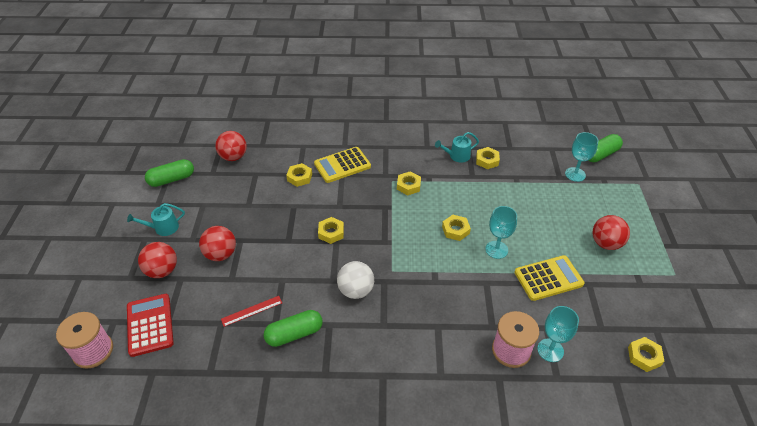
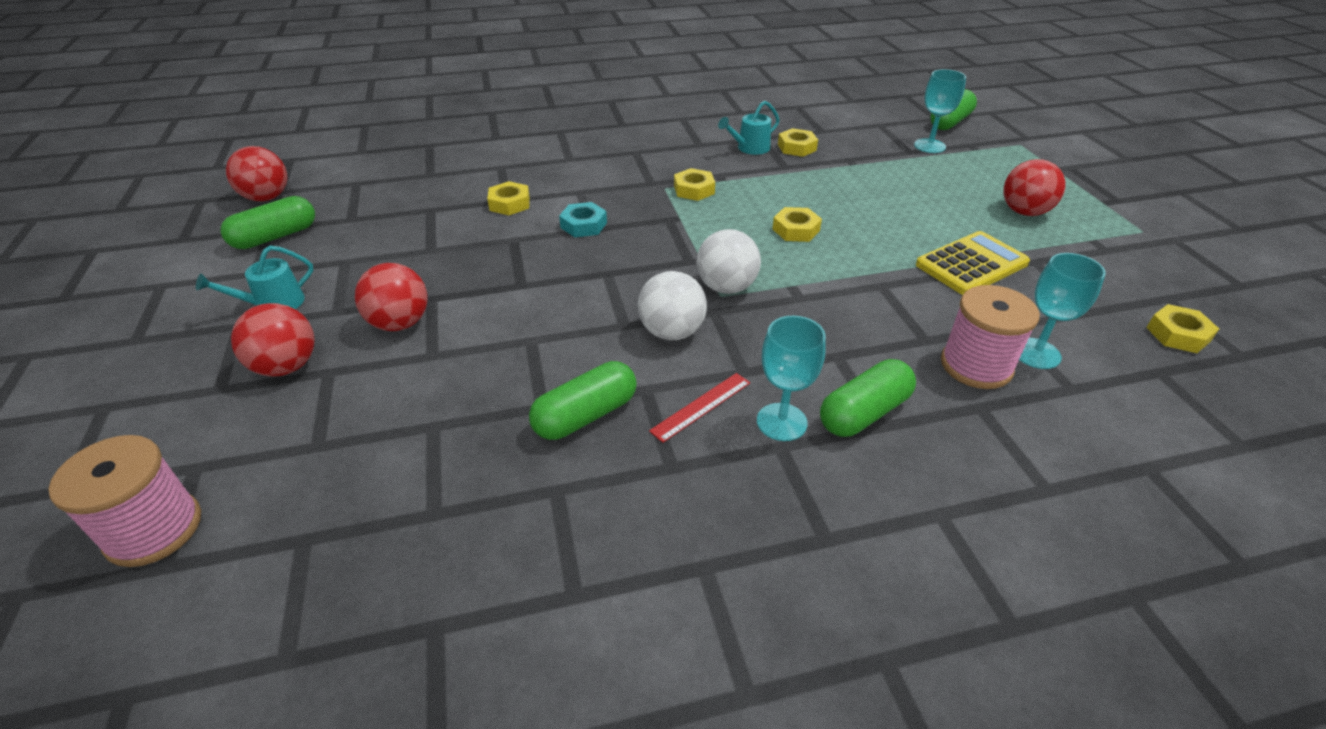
camera: 15 degrees left, 5 degrees down
(150, 325) = (280, 457): red calculator -> none
(233, 157) = (384, 194): red ball -> red ball (267, 198)
(252, 311) = (489, 396): red ruler -> red ruler (701, 406)
(331, 232) = (593, 263): yellow nut -> none
(335, 202) = (583, 225): none -> turquoise nut
(342, 165) = (575, 180): yellow calculator -> none
(397, 265) = (726, 287): none -> white ball
(434, 366) = (864, 413): none -> green capsule
(496, 249) = (872, 243): turquoise goblet -> turquoise goblet (781, 422)

